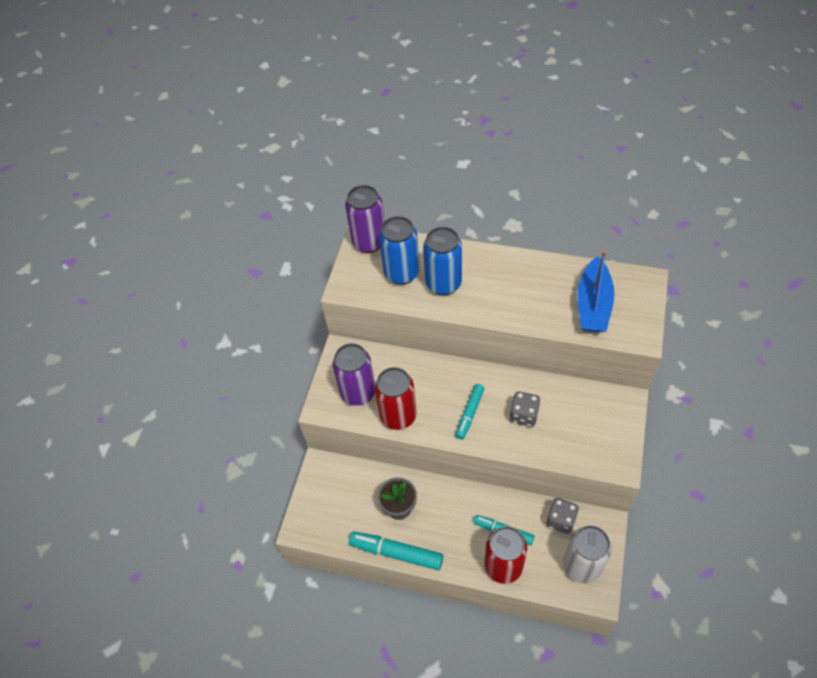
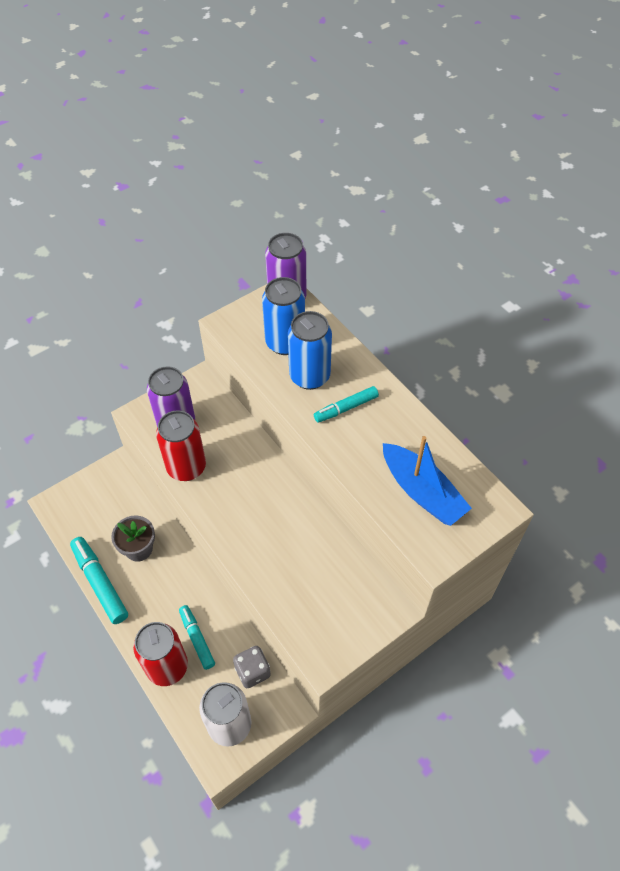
camera: 35 degrees right, 0 degrees up
(470, 414) = (244, 511): turquoise marker -> turquoise marker (346, 408)
(524, 415) = (287, 549): grey dice -> none
(593, 305) = (422, 492): blue boat -> blue boat turned 90 degrees counterclockwise

